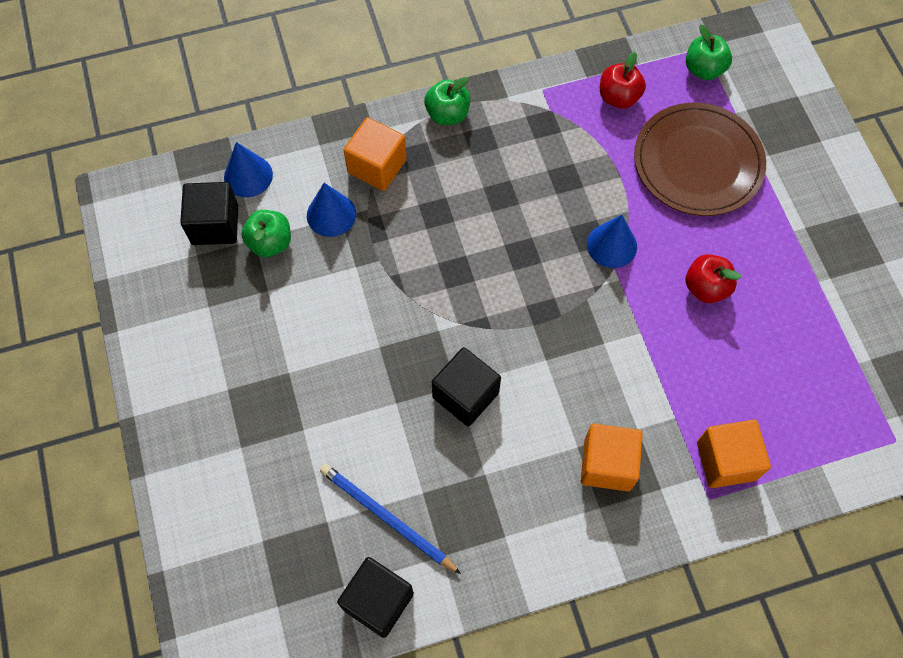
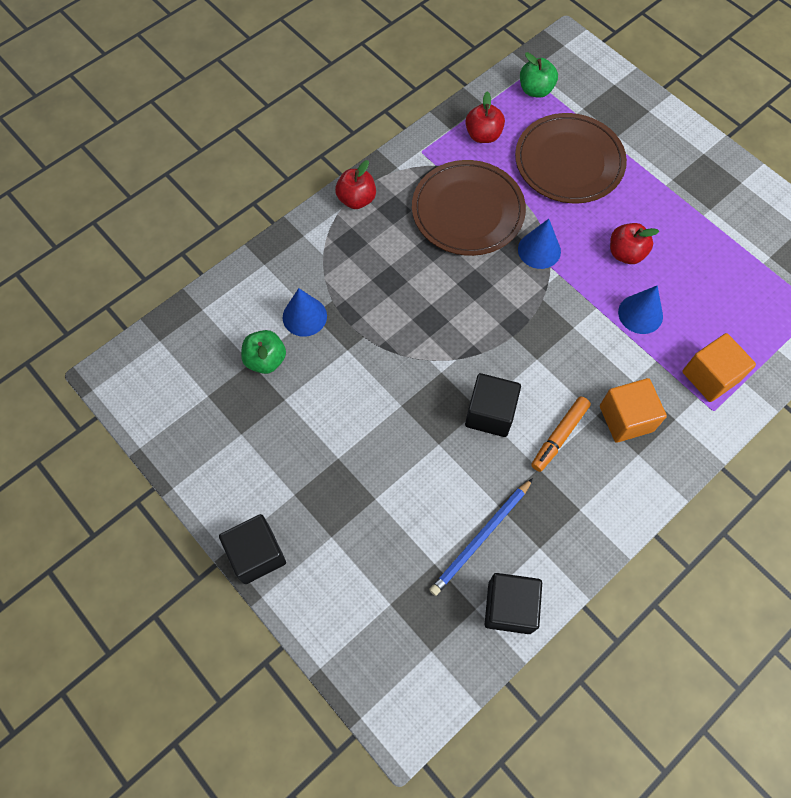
camera: 25 degrees left, 0 degrees up
(215, 225) = (210, 364): black cube -> black cube (256, 554)
(248, 176) = (217, 313): blue cone -> blue cone (640, 314)
(377, 166) = (321, 263): orange cube -> none
(387, 518) = (480, 538): blue pencil -> blue pencil turned 60 degrees counterclockwise
(447, 114) = (356, 199): green apple -> red apple
(525, 451) = (559, 436): none -> orange marker
(557, 172) = (468, 211): none -> brown plate

